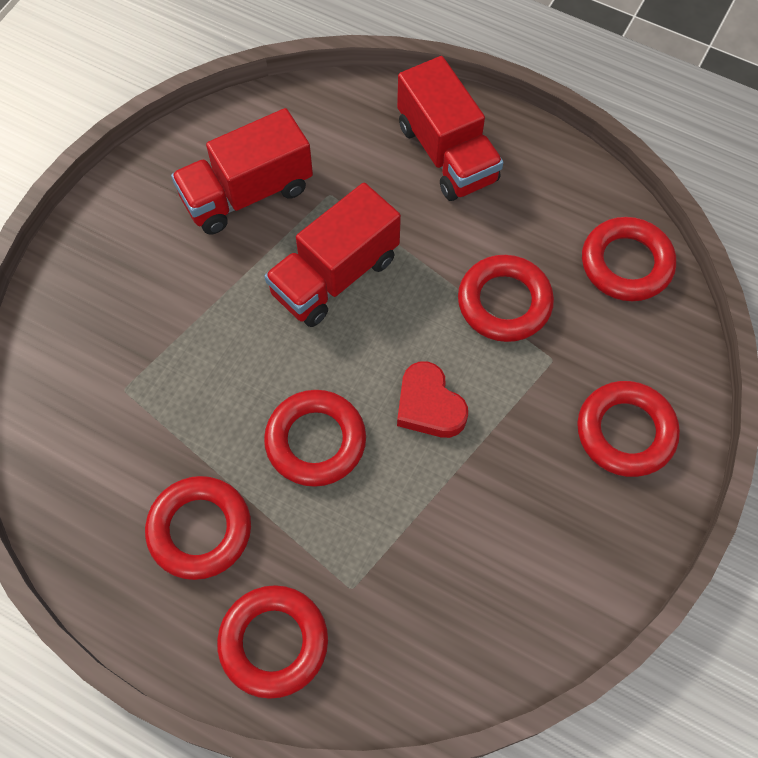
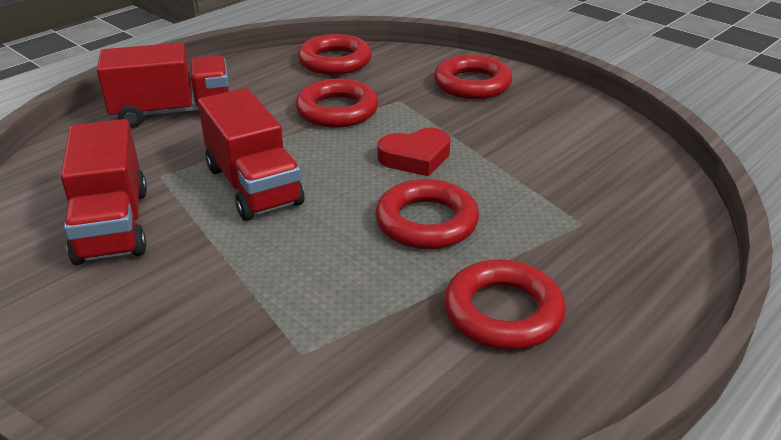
camera: 75 degrees left, 30 degrees down
(273, 642) = (633, 277): red ring -> none

